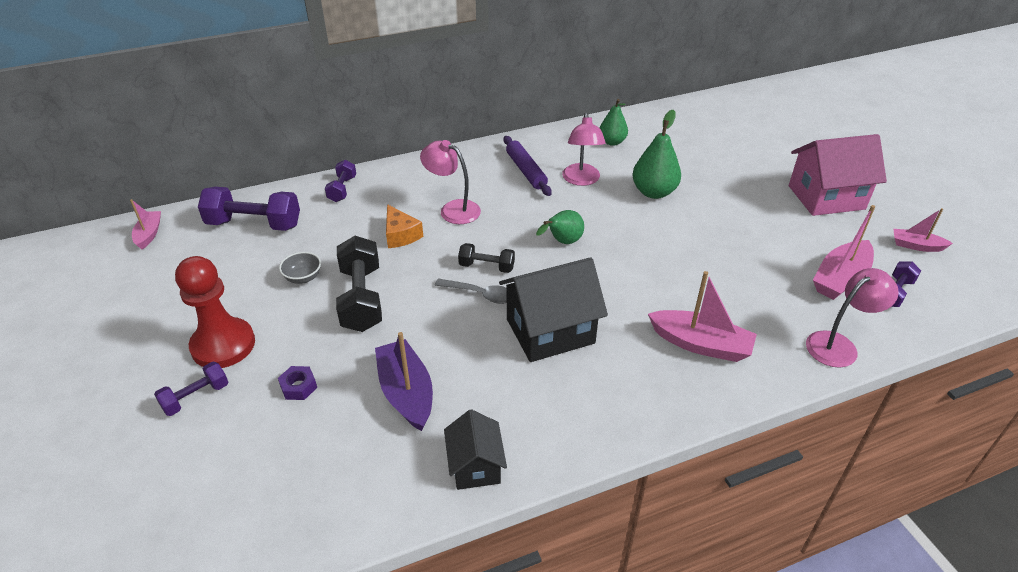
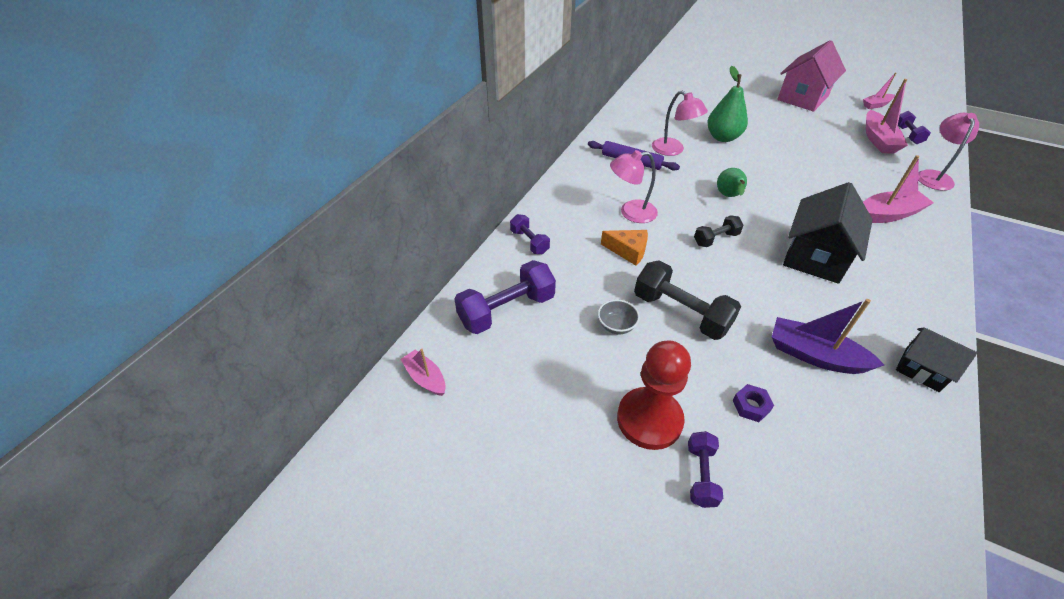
camera: 40 degrees left, 5 degrees up
(480, 294) = (743, 259): grey spoon -> none
(612, 142) = (649, 116): green pear -> none

